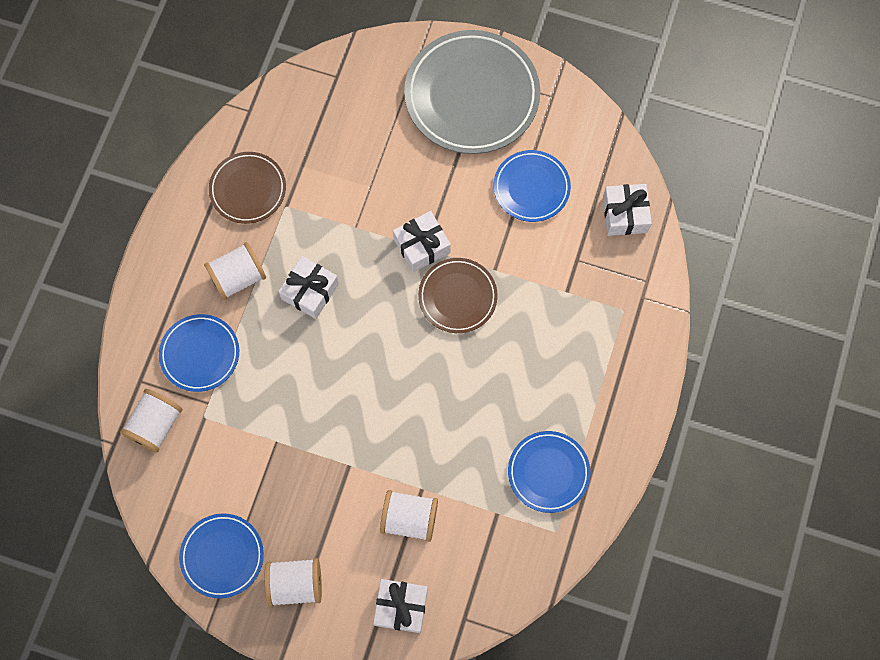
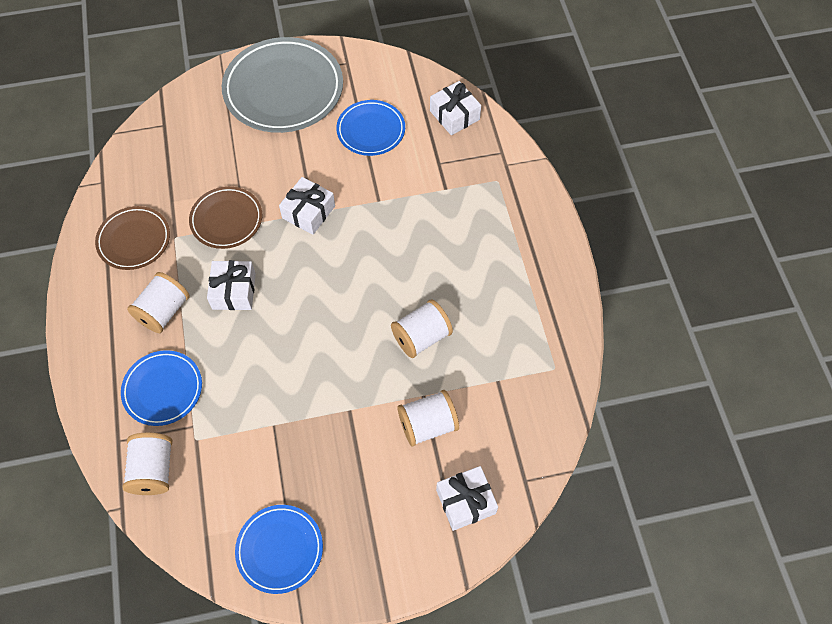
camera: 30 degrees left, 10 degrees down
(295, 584) = (361, 536): white spool -> white spool (421, 337)
(457, 297) = (361, 234): brown plate -> brown plate (226, 220)
(548, 472) = (518, 327): blue plate -> none

